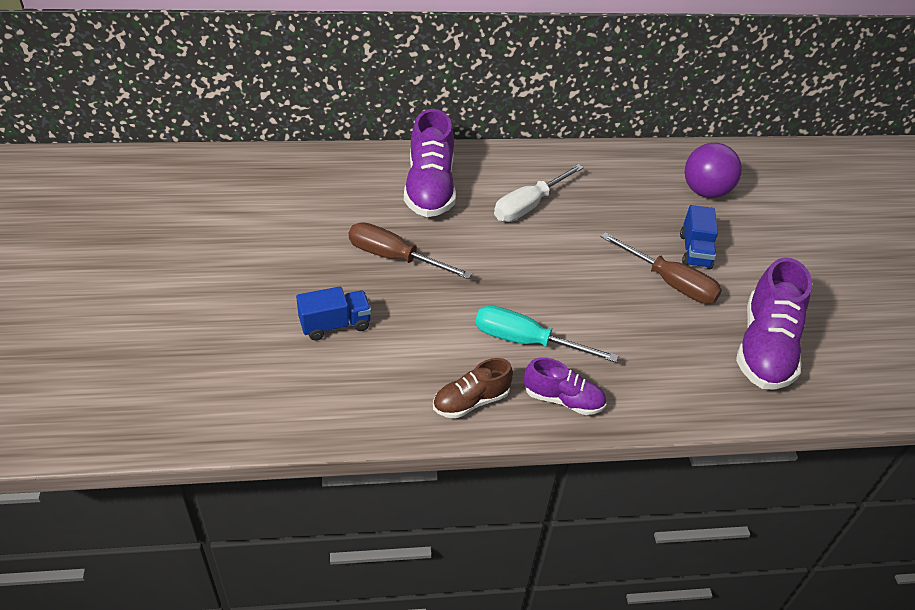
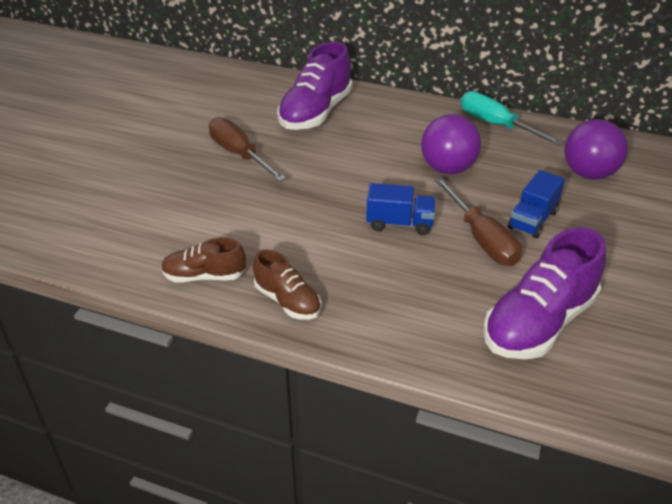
camera: 30 degrees right, 5 degrees down
(335, 324) = (147, 189): blue truck -> blue truck (399, 223)
(526, 341) = (295, 246): turquoise screwdriver -> turquoise screwdriver (496, 125)
(529, 206) = (394, 145): white screwdriver -> none
(563, 399) = (287, 301): purple shoe -> brown shoe
(593, 219) = (448, 169): none -> purple ball

